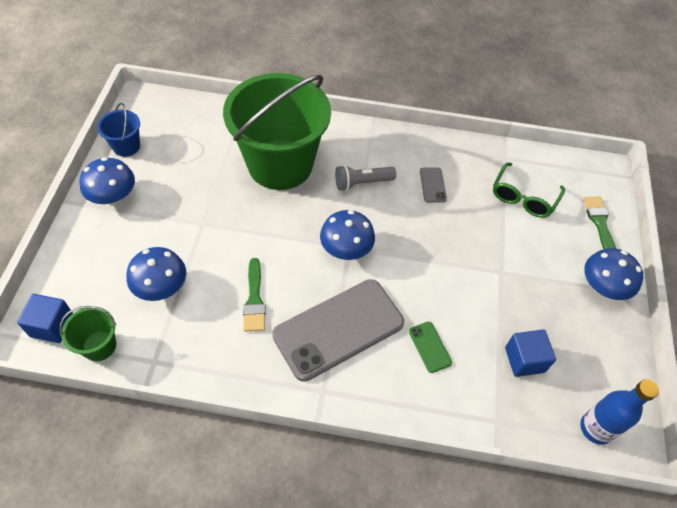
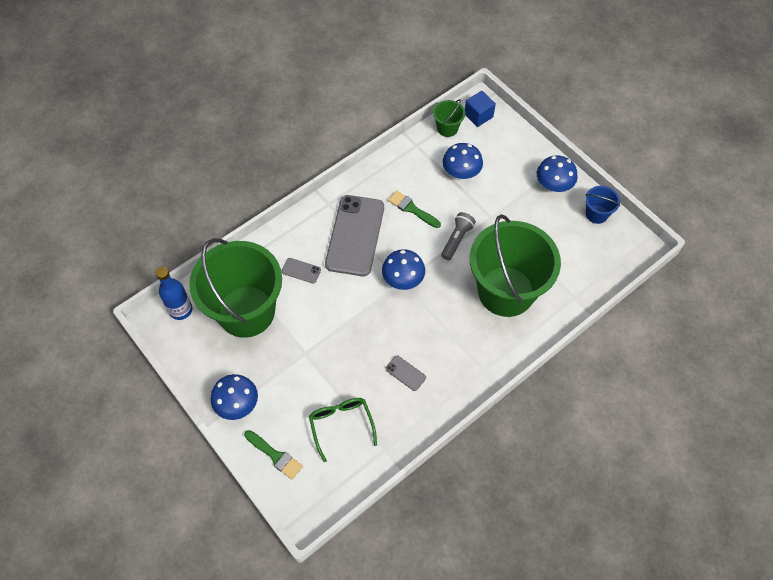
camera: 135 degrees right, 5 degrees up
(362, 183) = (446, 329): grey flashlight -> grey flashlight (456, 239)
(430, 347) = (301, 270): green phone -> grey phone
(524, 359) = (246, 311): blue cube -> green bucket

